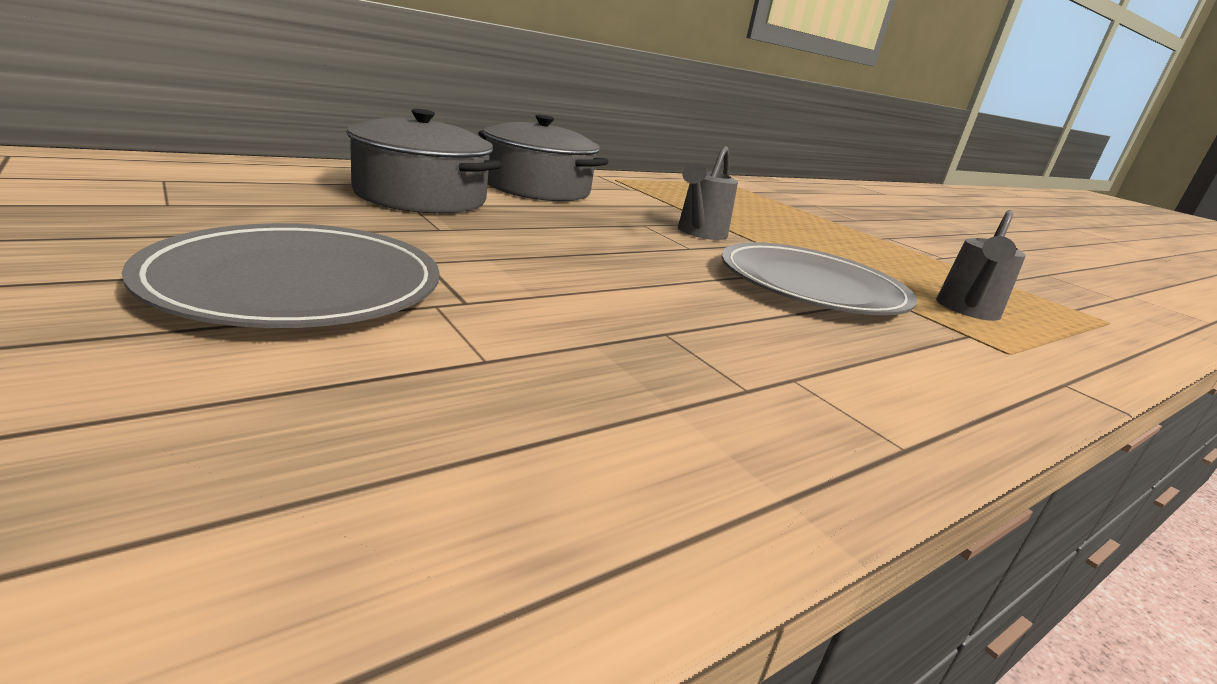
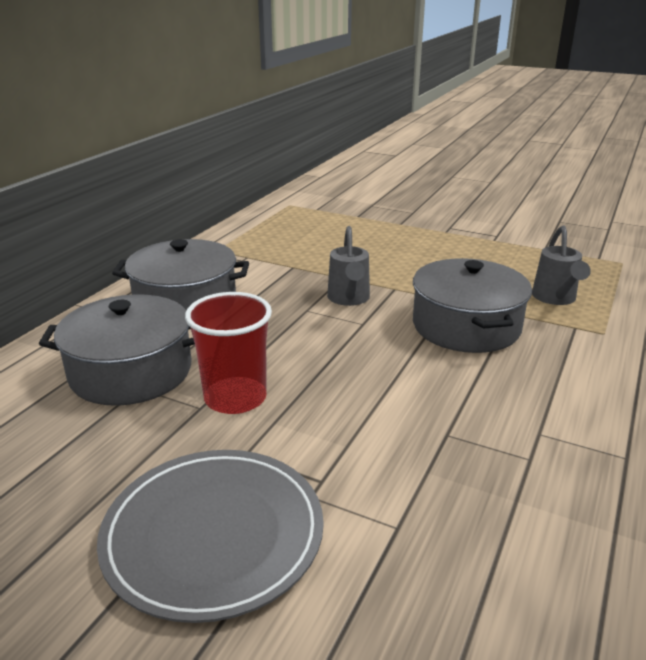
camera: 25 degrees left, 5 degrees up
(480, 236) = (235, 398): none -> red cup
(812, 286) = (466, 326): grey plate -> grey pot

